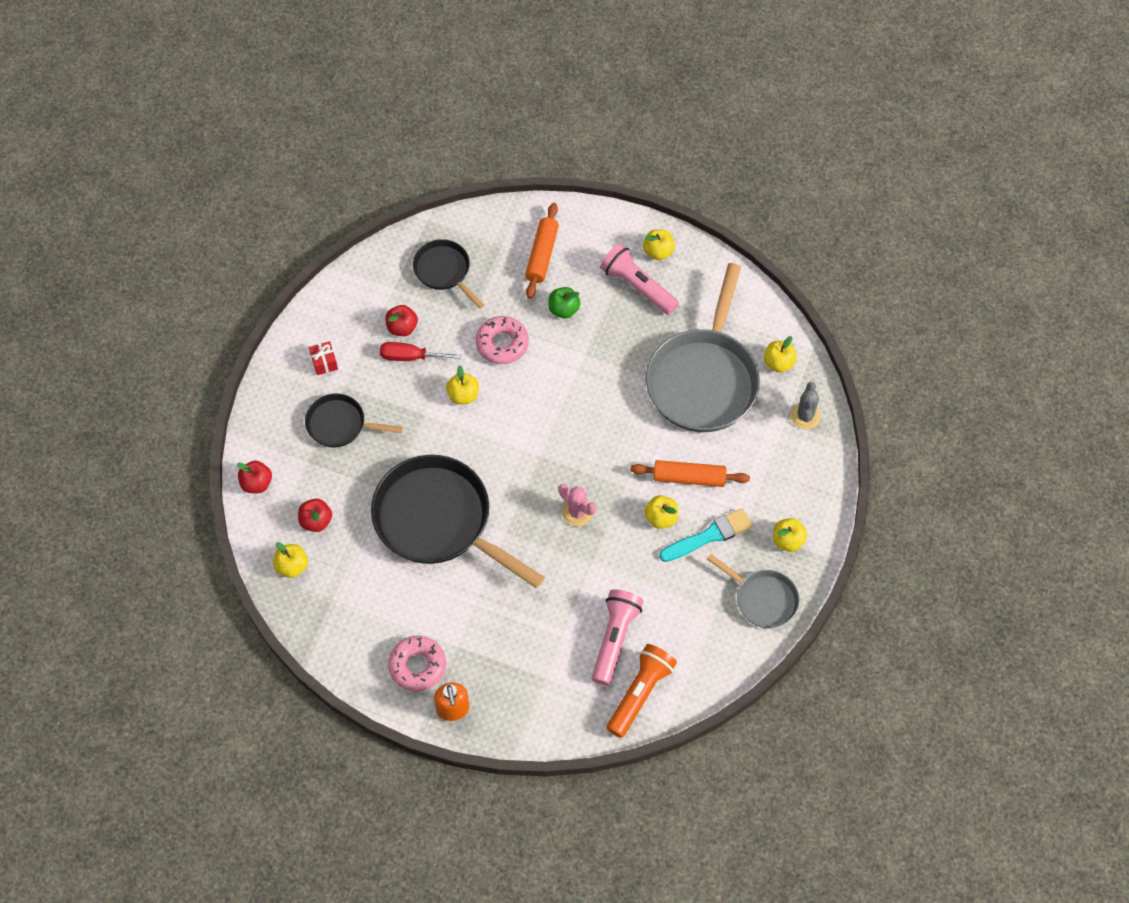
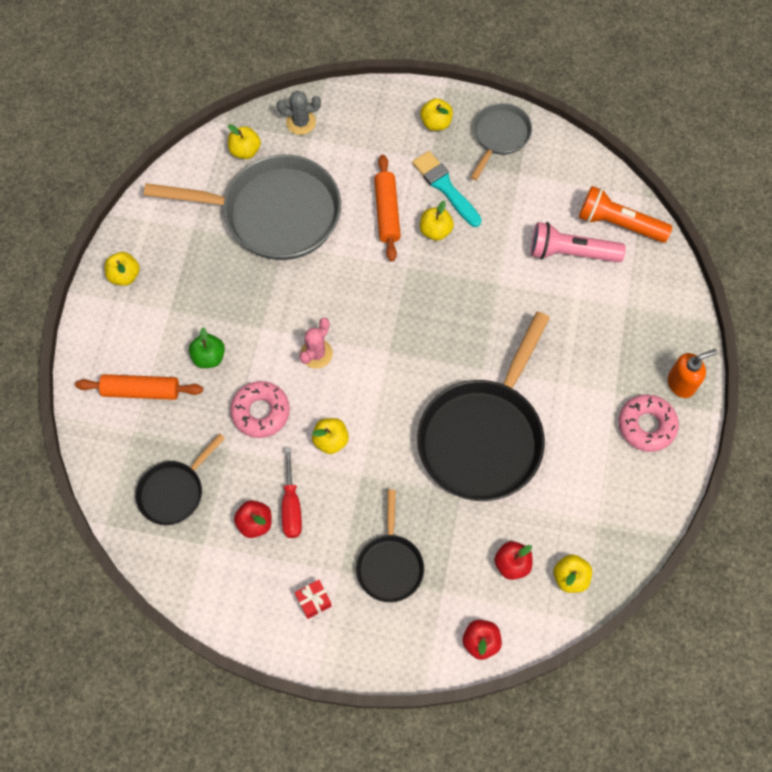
camera: 100 degrees left, 5 degrees up
(577, 512) = (445, 306): pink cactus -> pink cactus (316, 353)
(637, 286) = (170, 289): pink flashlight -> none

